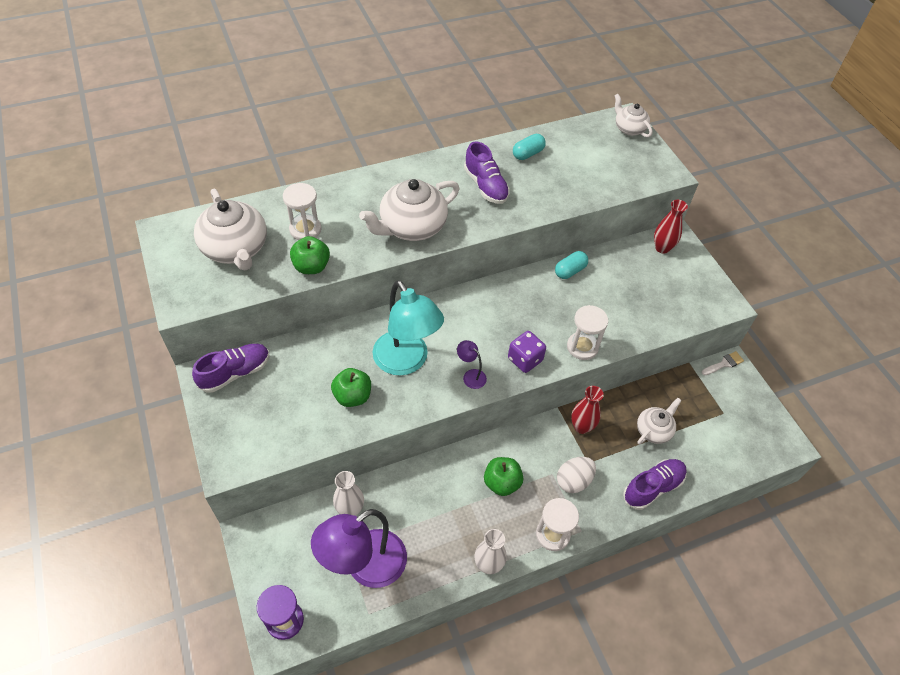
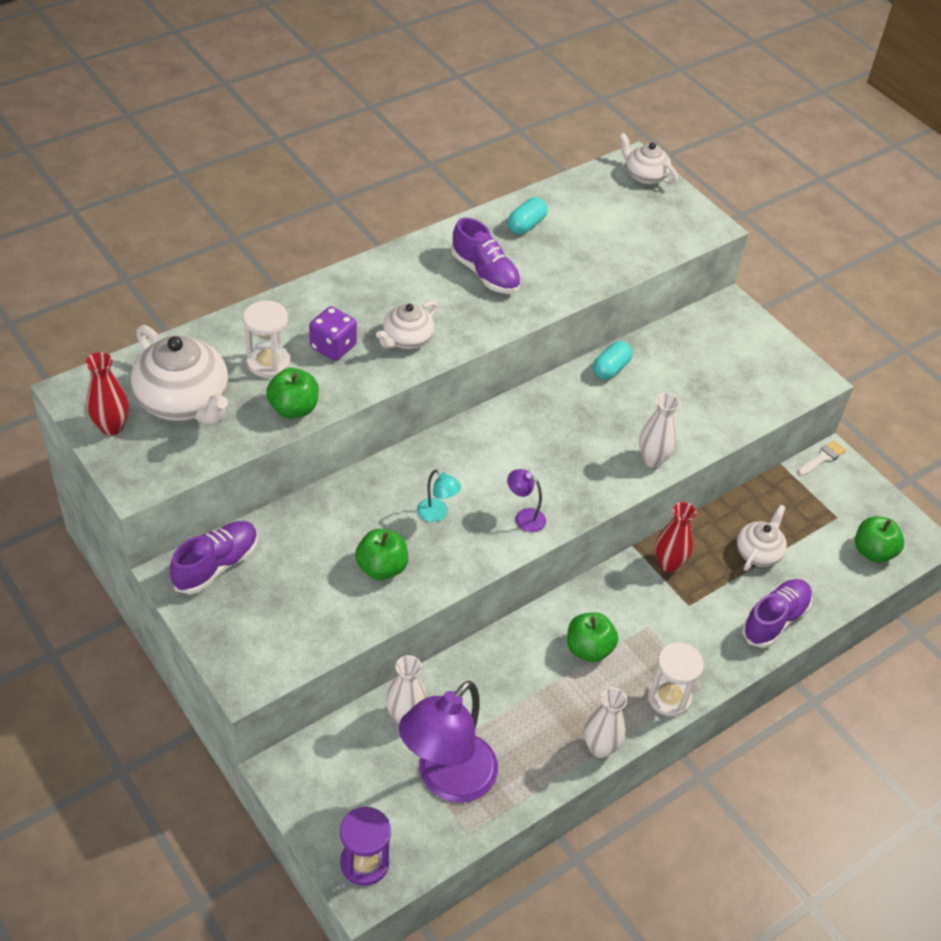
camera: 15 degrees left, 5 degrees down
(406, 362) = (437, 514): turquoise lamp -> turquoise lamp, size x0.42
(411, 227) = (407, 339): white teapot -> white teapot, size x0.57
(525, 359) = (586, 486): purple dice -> purple dice (333, 347)
(573, 481) = (677, 630): white egg -> none
(582, 347) = (653, 459): white hourglass -> white vase
(662, 248) = (717, 323): red vase -> red vase (111, 427)
(746, 446) = (873, 552): none -> green apple

